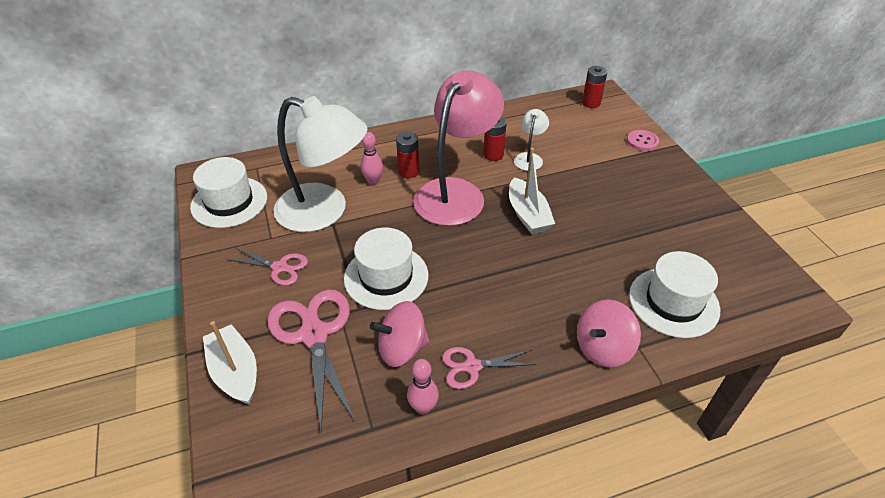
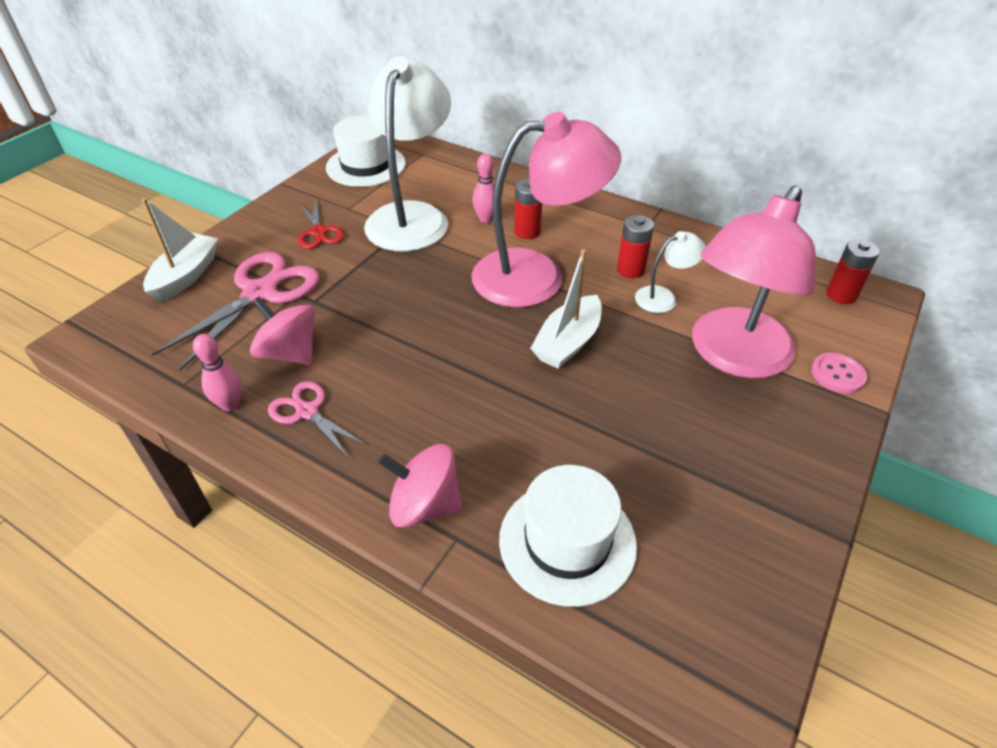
camera: 50 degrees right, 0 degrees up
(280, 267) = (319, 232): pink scissors -> red scissors
(324, 212) = (412, 216): white lamp -> white lamp turned 150 degrees counterclockwise
(386, 277) = (369, 295): white hat -> none
(598, 164) = (733, 356): none -> pink lamp

